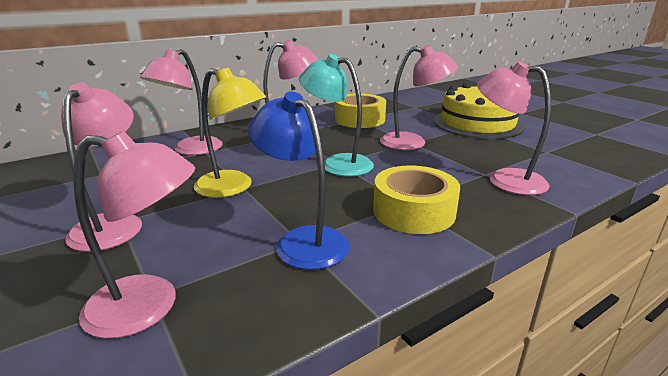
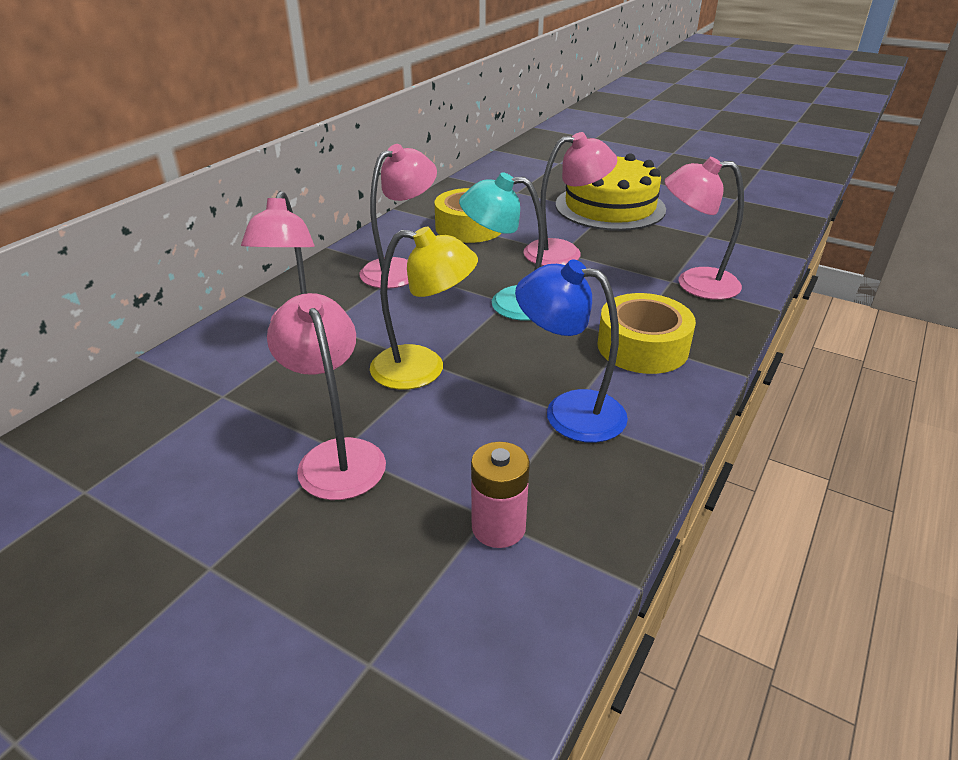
camera: 25 degrees left, 10 degrees up
(149, 307) = (498, 527): pink lamp -> pink battery

